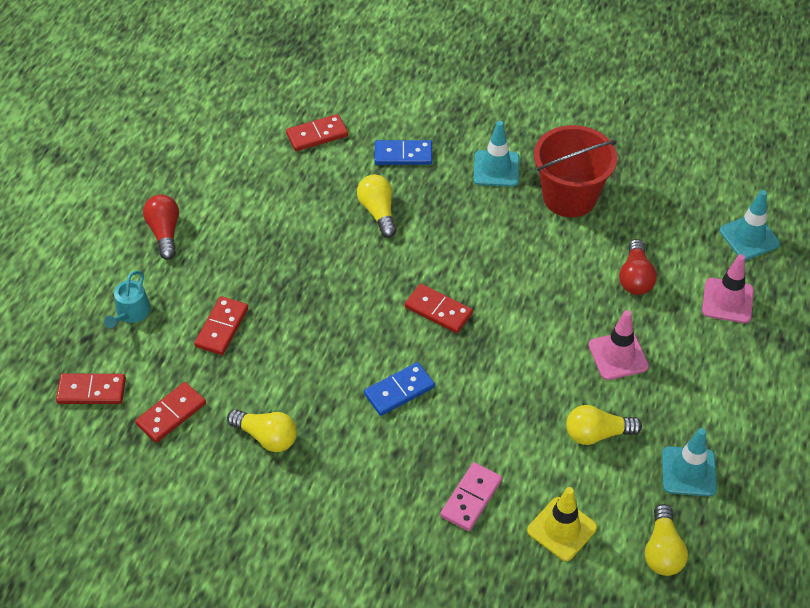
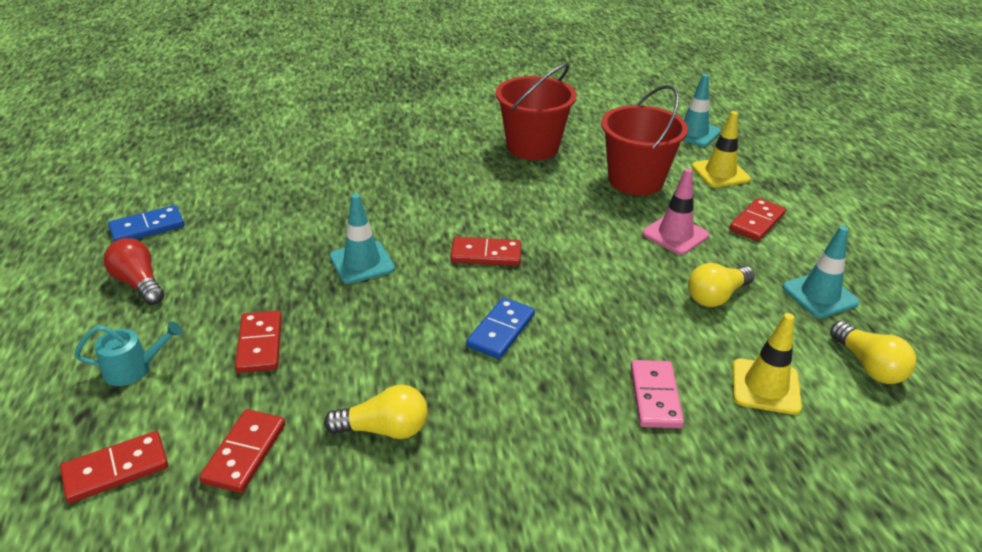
camera: 30 degrees left, 15 degrees down
(131, 313) = (133, 368): turquoise watering can -> turquoise watering can turned 90 degrees counterclockwise
(317, 135) = (267, 167): red domino -> red domino (757, 222)
(378, 212) = (368, 202): yellow light bulb -> none
(403, 155) = (362, 159): blue domino -> blue domino (147, 227)
(496, 169) = (454, 146): turquoise traffic cone -> turquoise traffic cone (362, 263)
(635, 277) = (635, 180): red light bulb -> red bucket
(727, 301) = (720, 173): pink traffic cone -> yellow traffic cone

